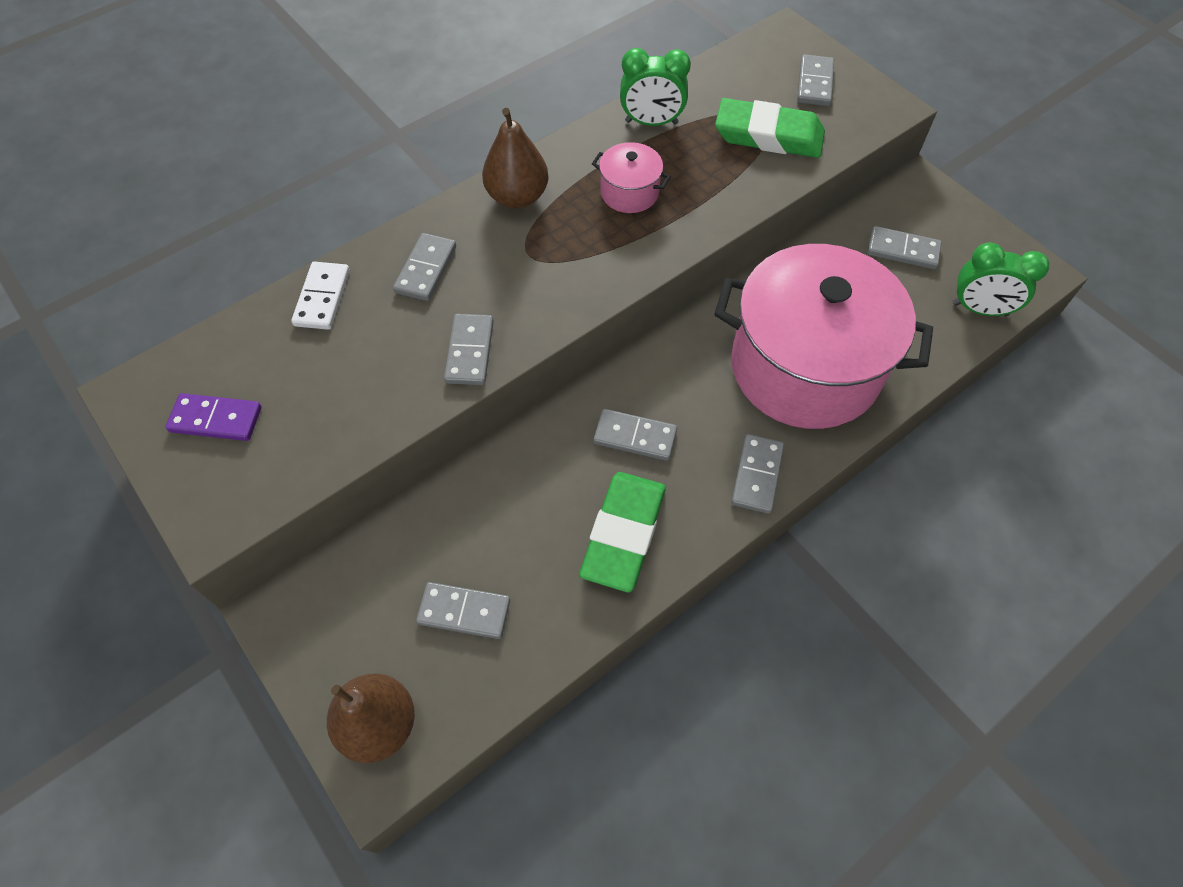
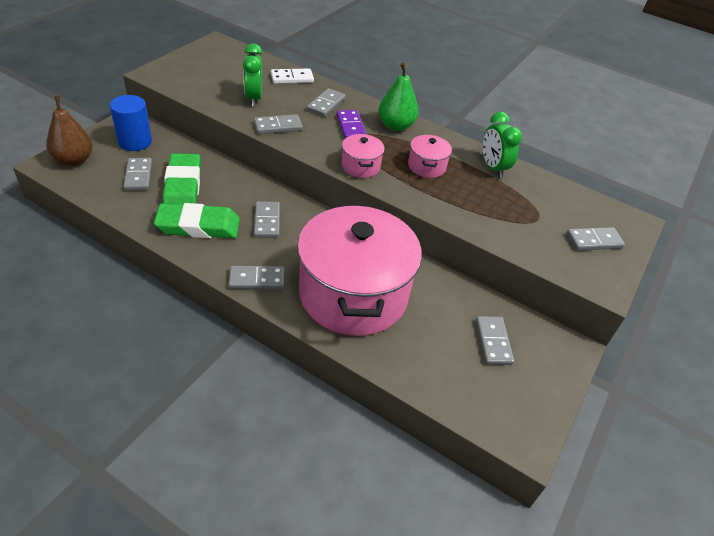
camera: 65 degrees right, 15 degrees down
(216, 419) = (209, 64): purple domino -> purple domino (350, 127)
(355, 608) = (135, 142): none -> blue cylinder
(426, 269) = (326, 104): grey domino -> grey domino turned 60 degrees counterclockwise
(517, 197) = (395, 126): brown pear -> green pear
(609, 269) = (360, 166): none -> pink pot
(768, 136) = (521, 222): green eraser -> green eraser (183, 186)
(979, 309) = (461, 398): green clock -> green clock (254, 98)

